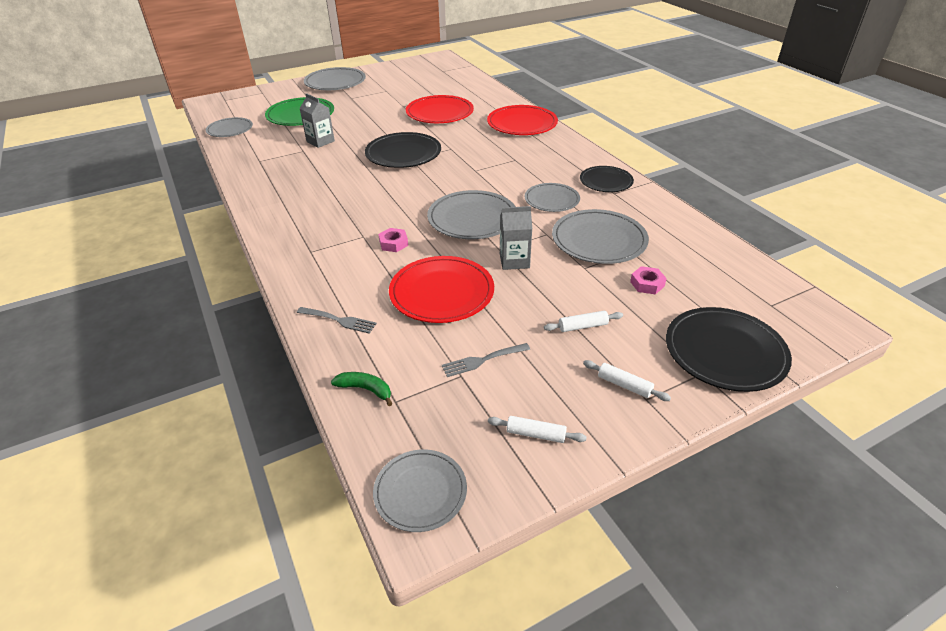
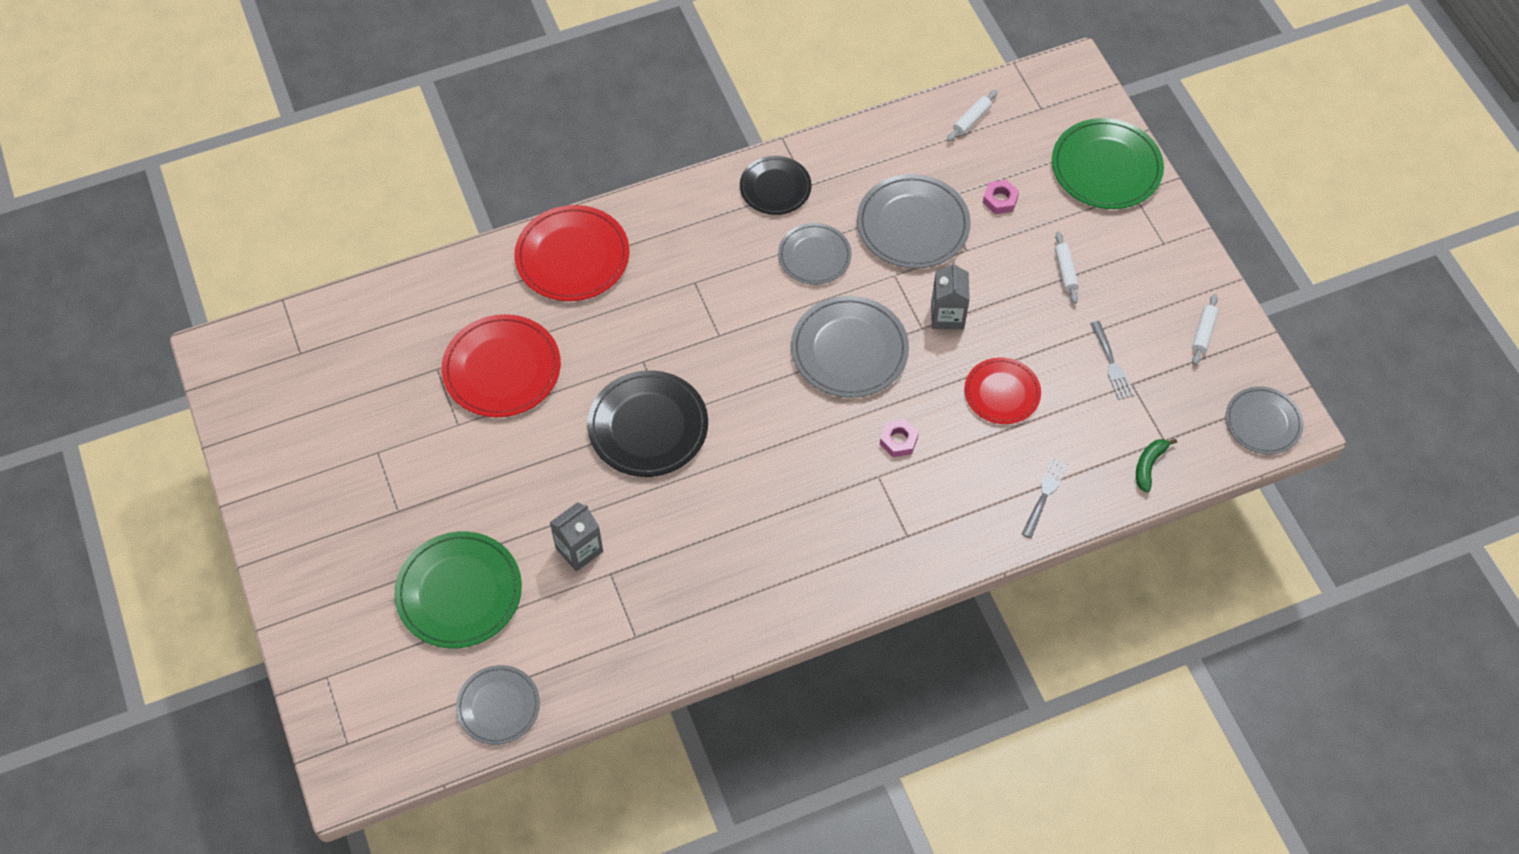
camera: 85 degrees left, 20 degrees up
(335, 82) = (306, 544): grey plate -> none
(442, 292) = (1002, 393): red plate -> red plate, size x0.64
(624, 385) = (1147, 255): white rolling pin -> white rolling pin (971, 120)
(725, 352) = (1106, 167): black plate -> green plate

